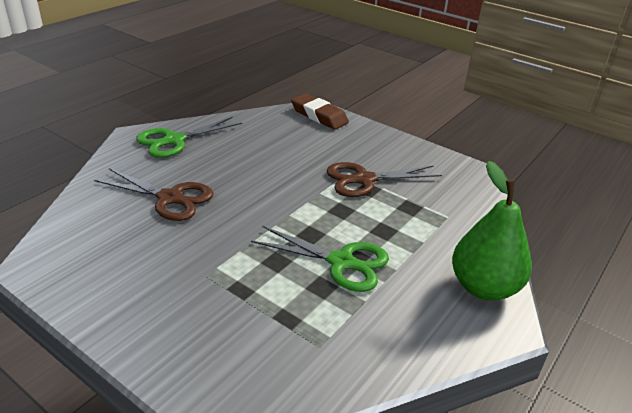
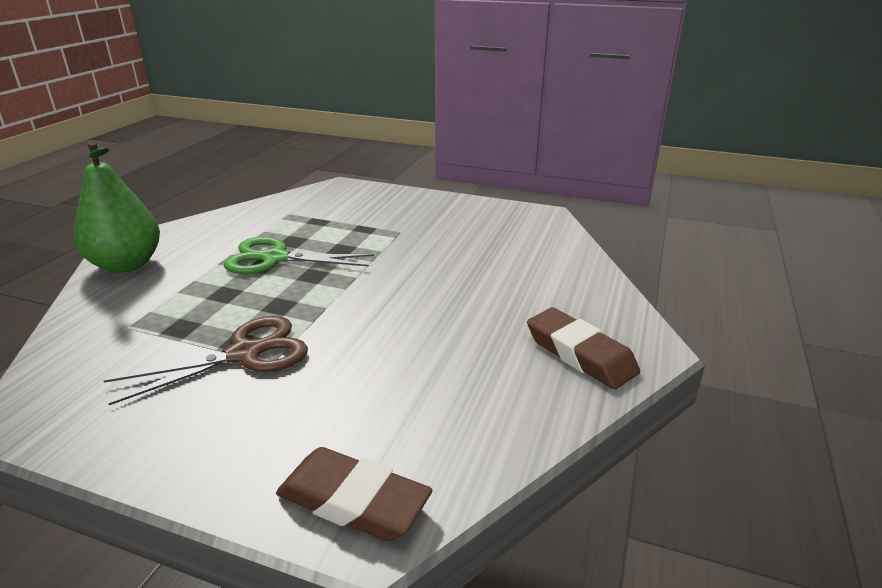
camera: 165 degrees right, 5 degrees down
(170, 198) = (494, 278): brown scissors -> none
(174, 140) = (580, 354): green scissors -> brown eraser

